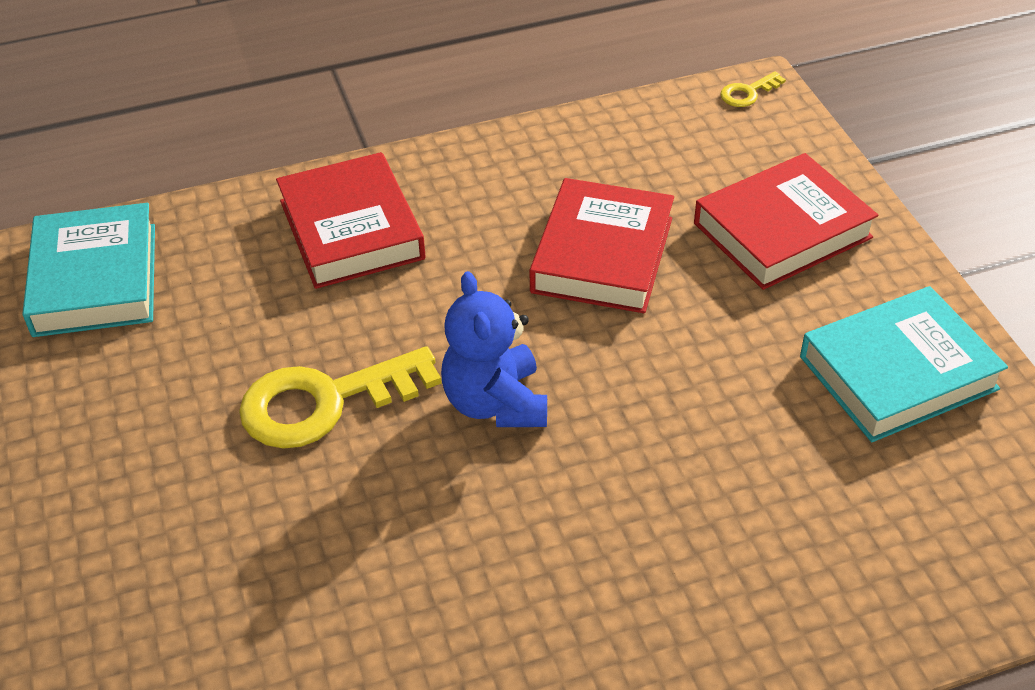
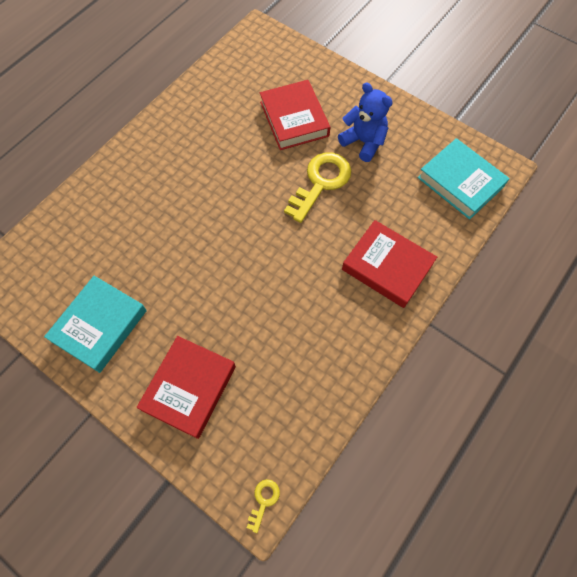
camera: 145 degrees right, 20 degrees up
(495, 403) = (257, 217): blue teddy bear -> blue teddy bear (363, 142)
(602, 255) = (266, 319): red book -> red book (294, 119)

